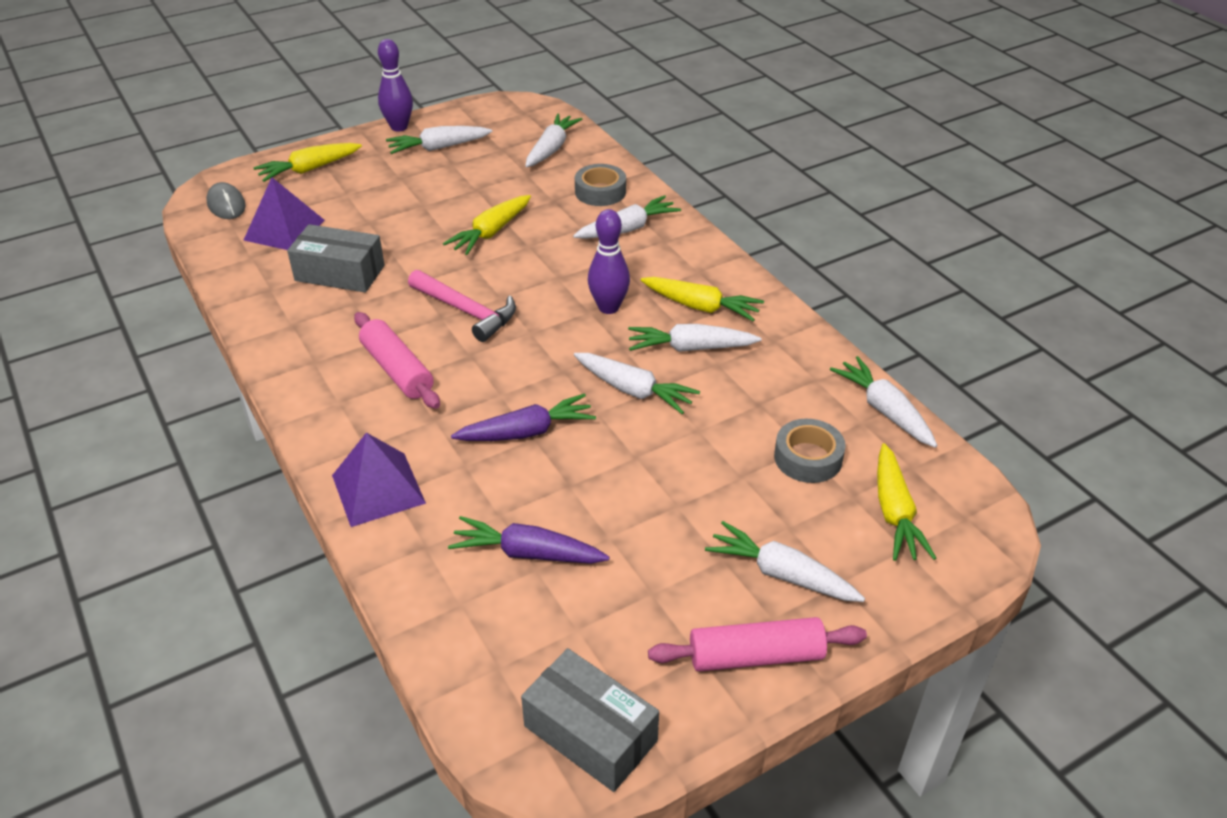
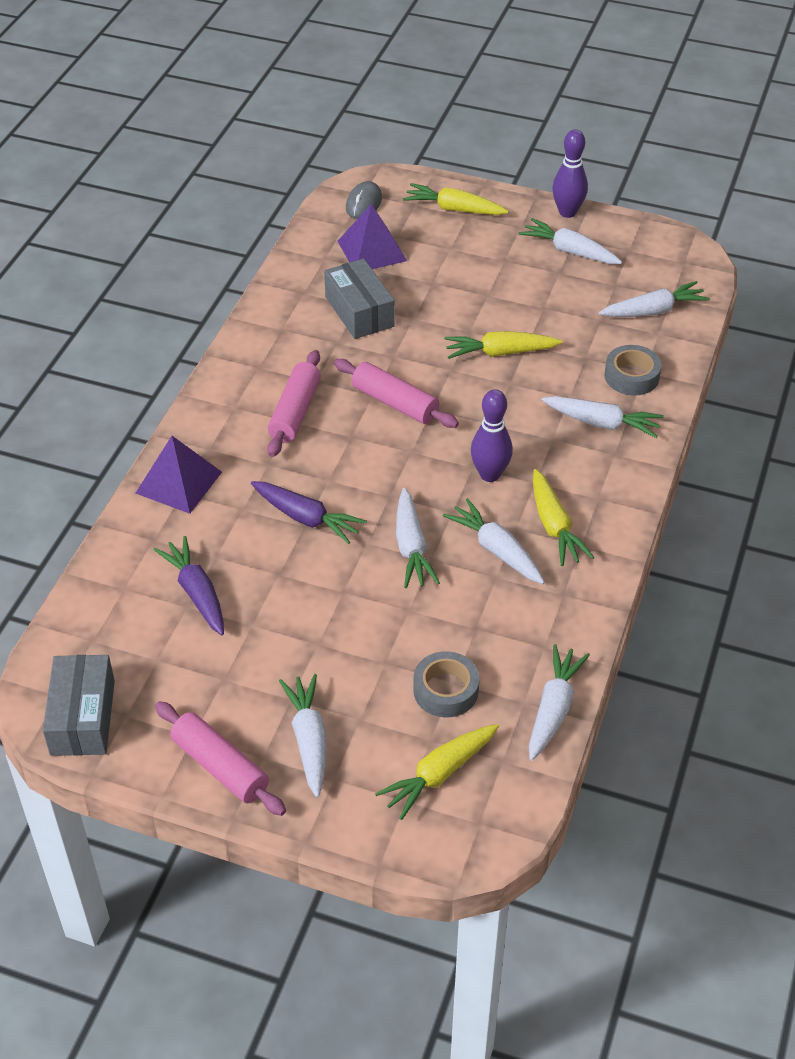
camera: 50 degrees right, 5 degrees up
(466, 311) = (395, 403): pink hammer -> pink rolling pin

